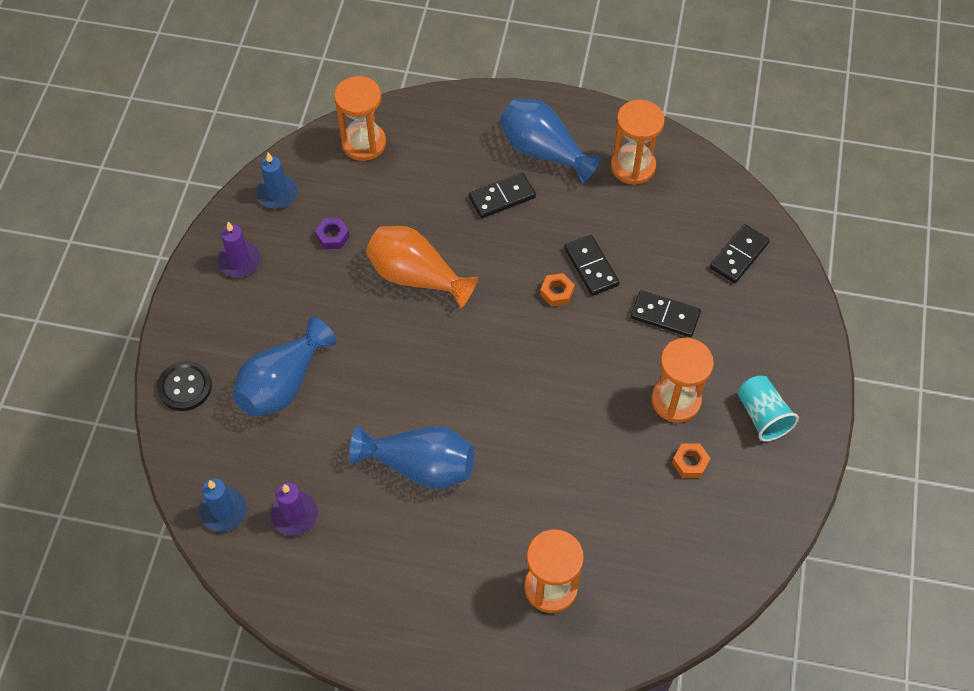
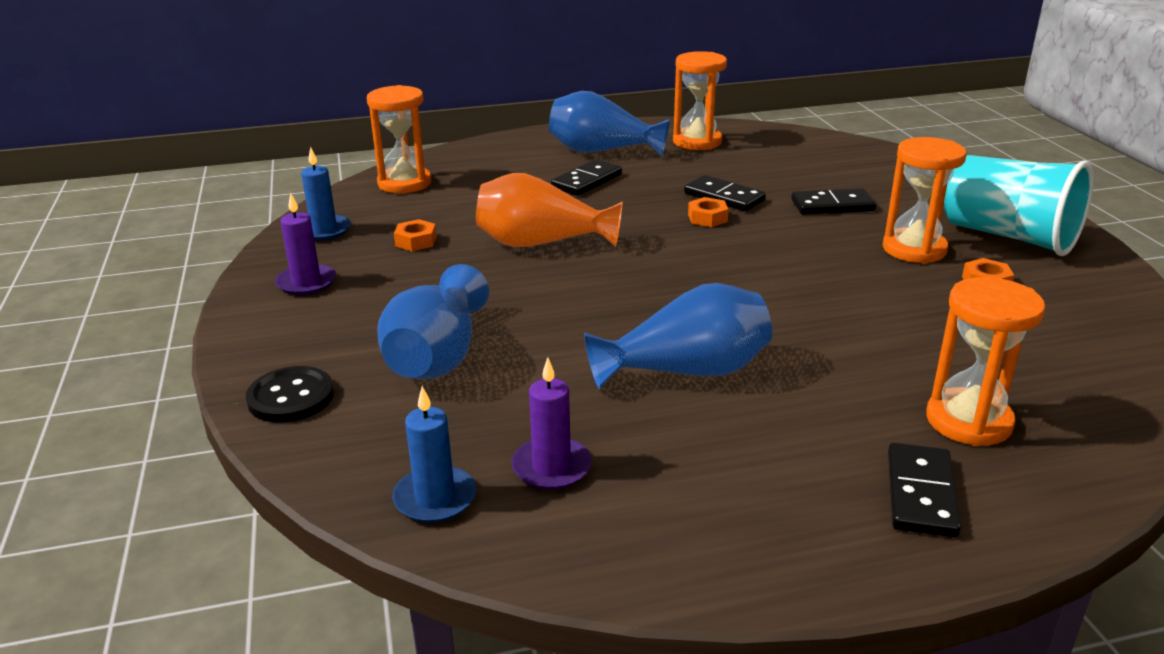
camera: 25 degrees left, 30 degrees down
(332, 236) = (416, 241): purple nut -> orange nut
(739, 255) = (855, 162): black domino -> black domino (921, 493)
(762, 416) = (1009, 236): turquoise cup -> turquoise cup, size x1.72

